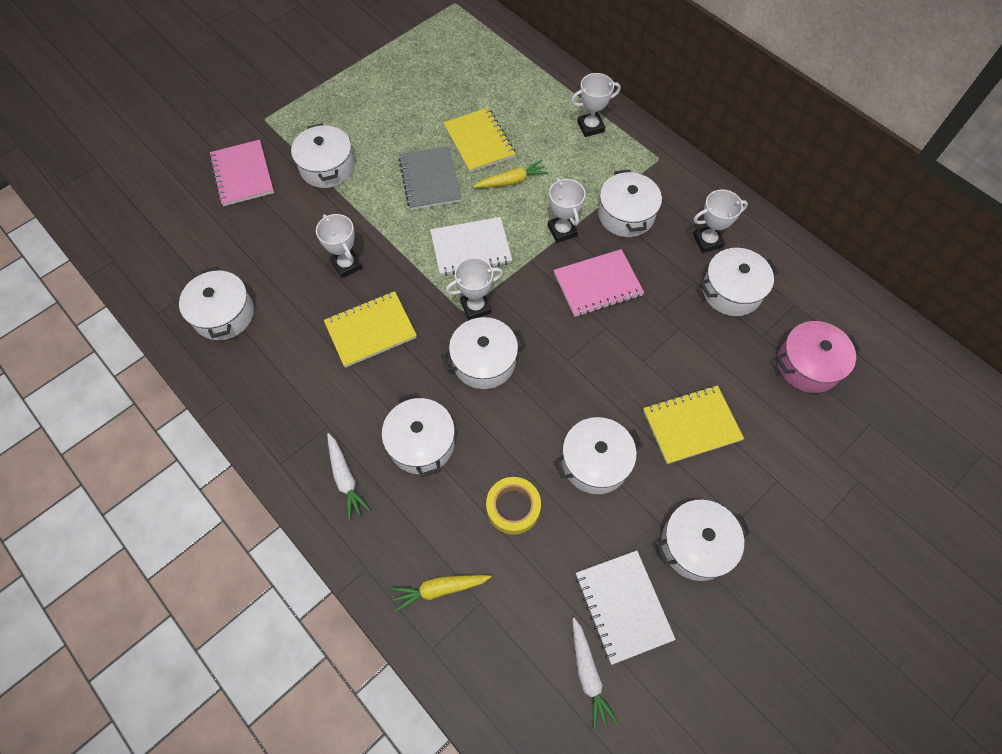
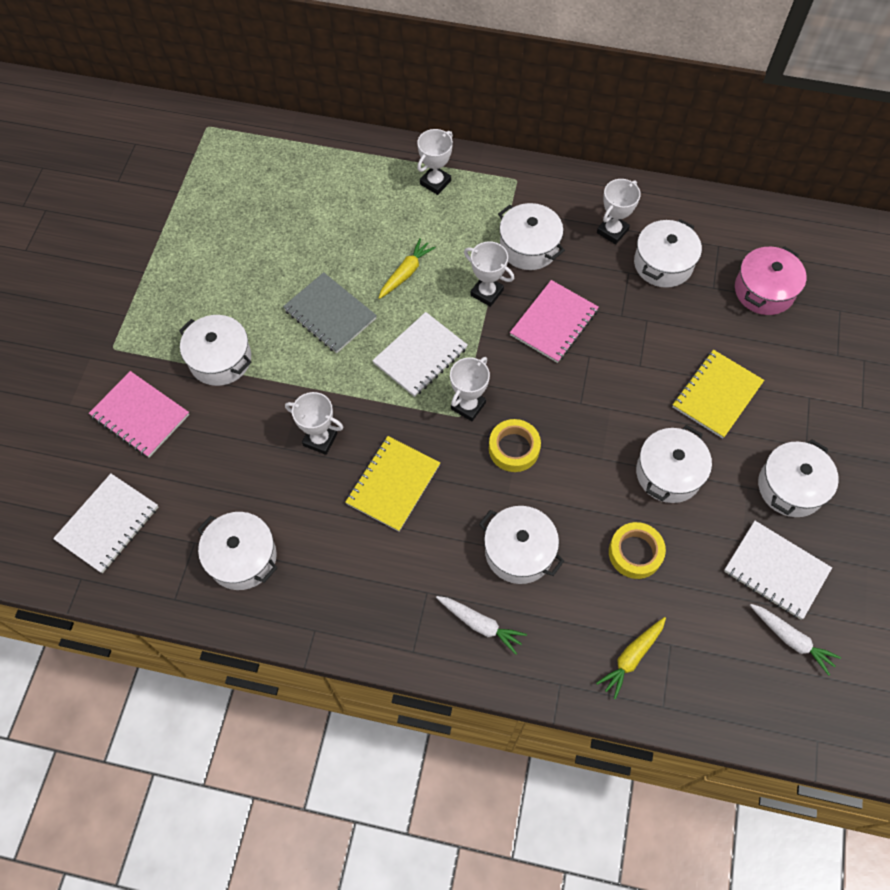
camera: 35 degrees left, 0 degrees up
(160, 235) = (108, 524): none -> white notebook
(479, 142) = (346, 252): yellow notebook -> none
(484, 361) = (514, 448): white pot -> yellow tape

